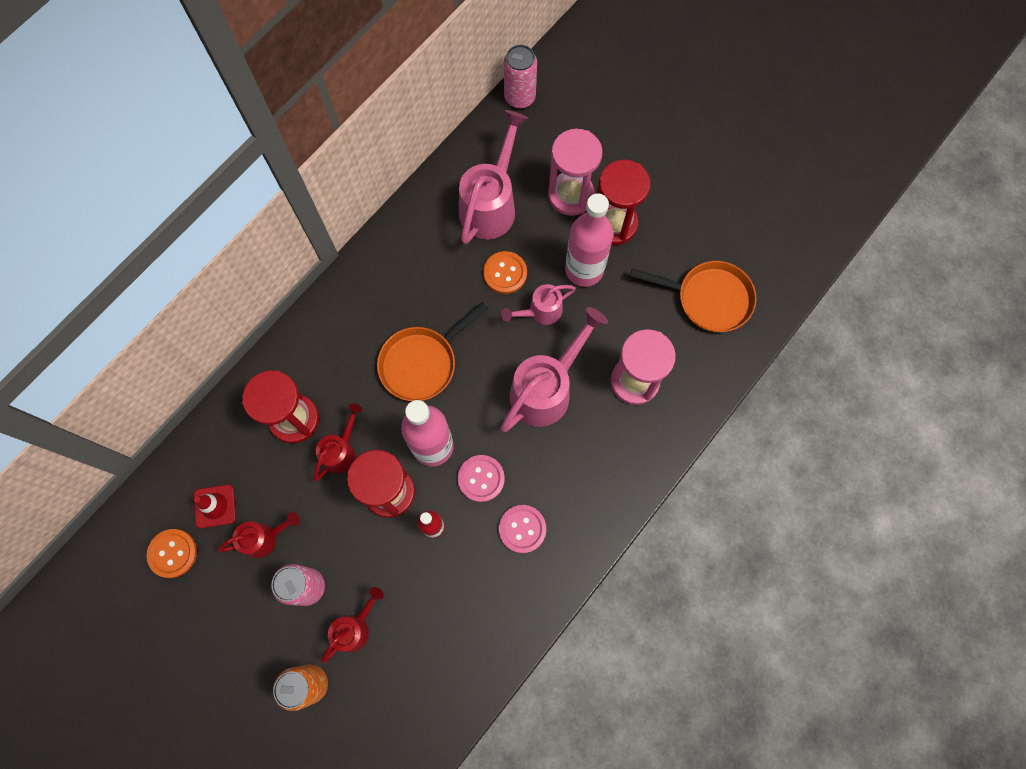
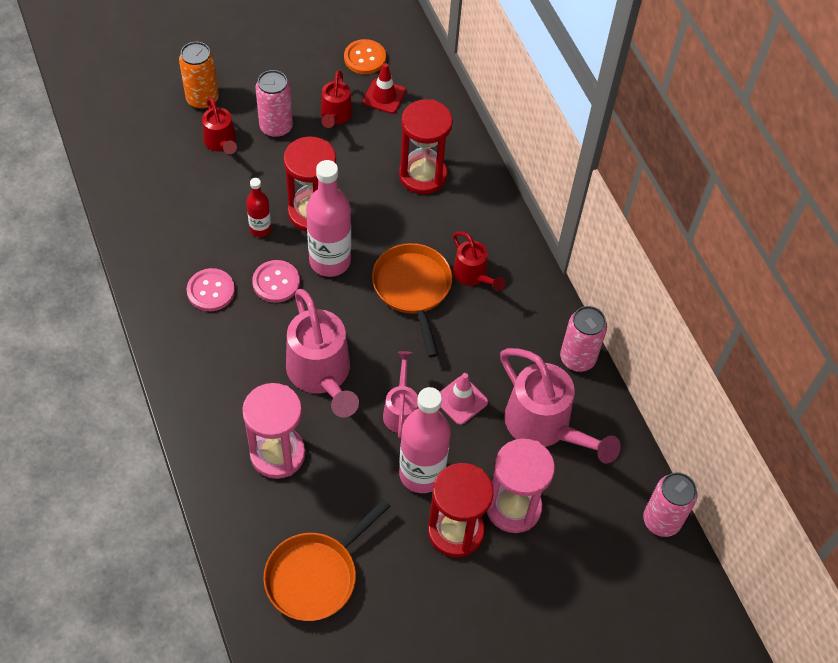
camera: 115 degrees right, 15 degrees down
(341, 451) = (372, 195): red watering can -> red watering can (473, 275)
(416, 208) = (577, 358): none -> pink can
(505, 273) = (461, 400): orange button -> pink traffic cone

